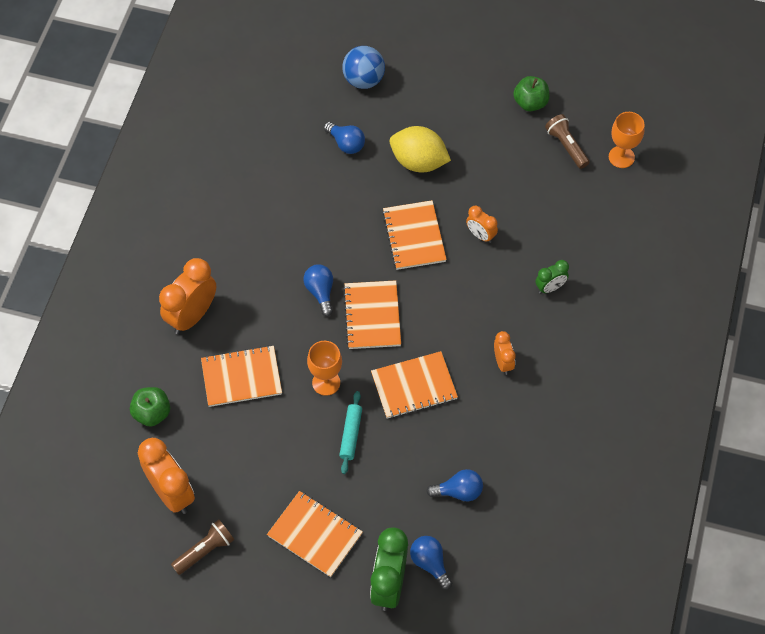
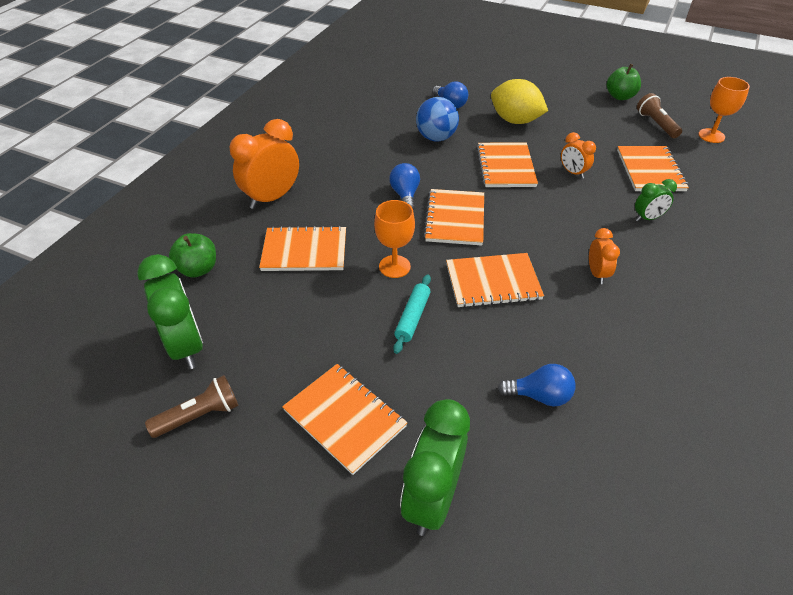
camera: 10 degrees right, 15 degrees down
(172, 493) = (186, 346): orange clock -> green clock
(364, 80) = (472, 72): blue ball -> blue ball (436, 138)
(430, 563) = (494, 479): blue light bulb -> none
(556, 220) = (650, 170): none -> orange notebook

